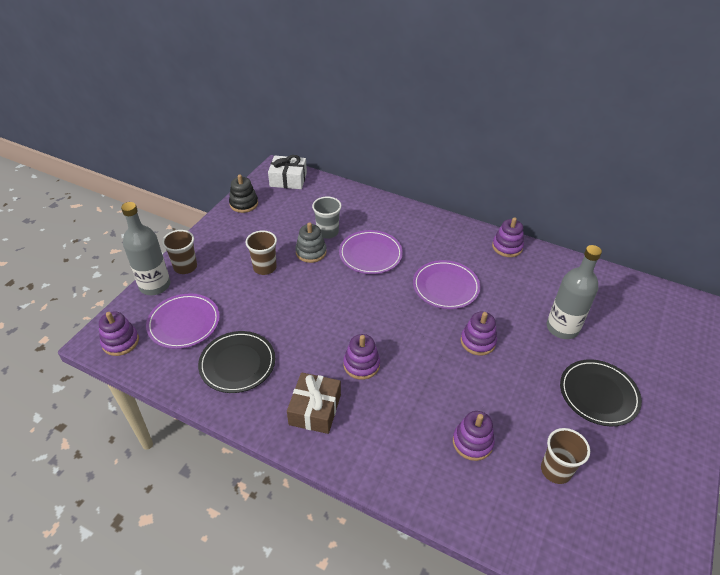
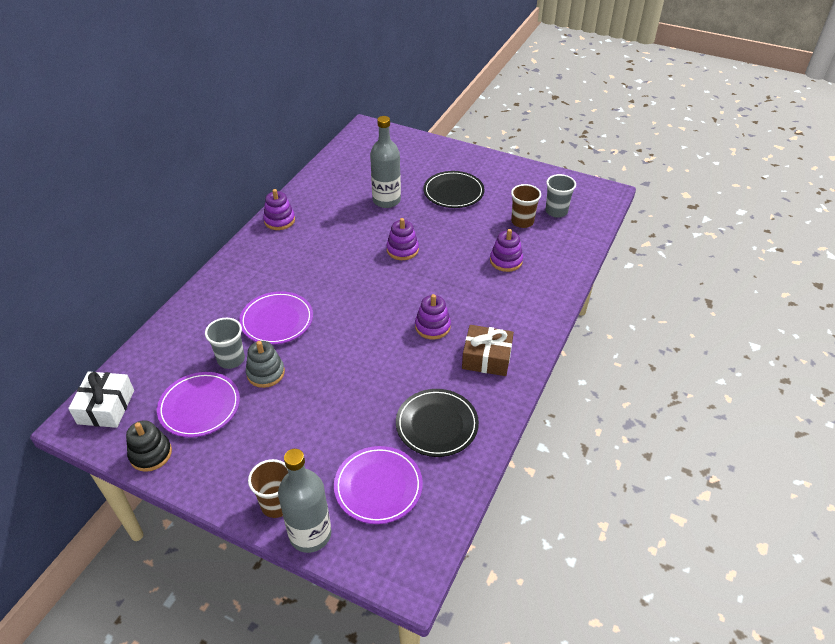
camera: 90 degrees left, 0 degrees up
(120, 342) = (409, 551): purple stacking toy -> none
(265, 267) = (288, 416): brown cup -> none
(446, 287) = (332, 265): purple plate -> purple plate (199, 407)
(590, 519) = (556, 211): none -> grey cup

